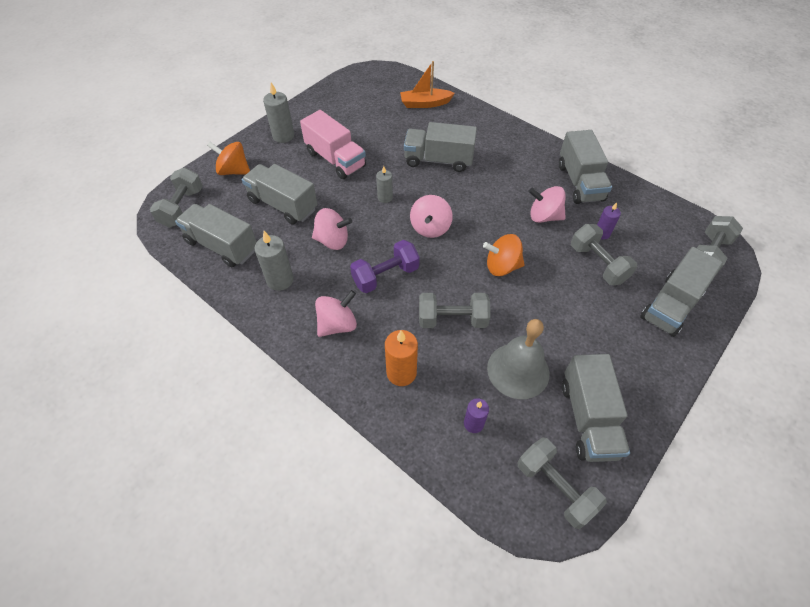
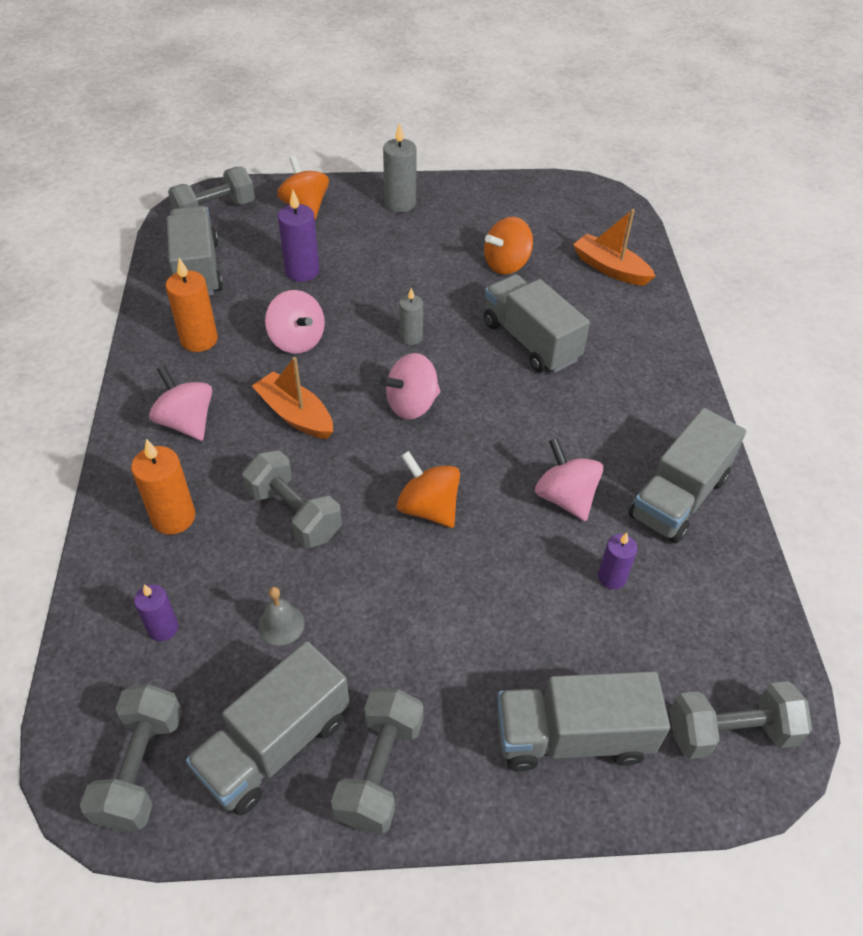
camera: 45 degrees right, 5 degrees down
(280, 280) = (199, 340): grey candle -> orange candle
(283, 205) = (302, 271): grey truck -> purple candle
(335, 159) = (418, 262): pink truck -> none
(337, 324) = (186, 422): pink spinning top -> pink spinning top turned 135 degrees counterclockwise
(378, 132) = (506, 264): none -> orange spinning top
(385, 276) = (295, 415): purple dumbbell -> orange boat
(518, 370) = (281, 624): grey bell -> grey bell, size x0.47
(598, 264) = (550, 605): grey dumbbell -> grey dumbbell (380, 770)

